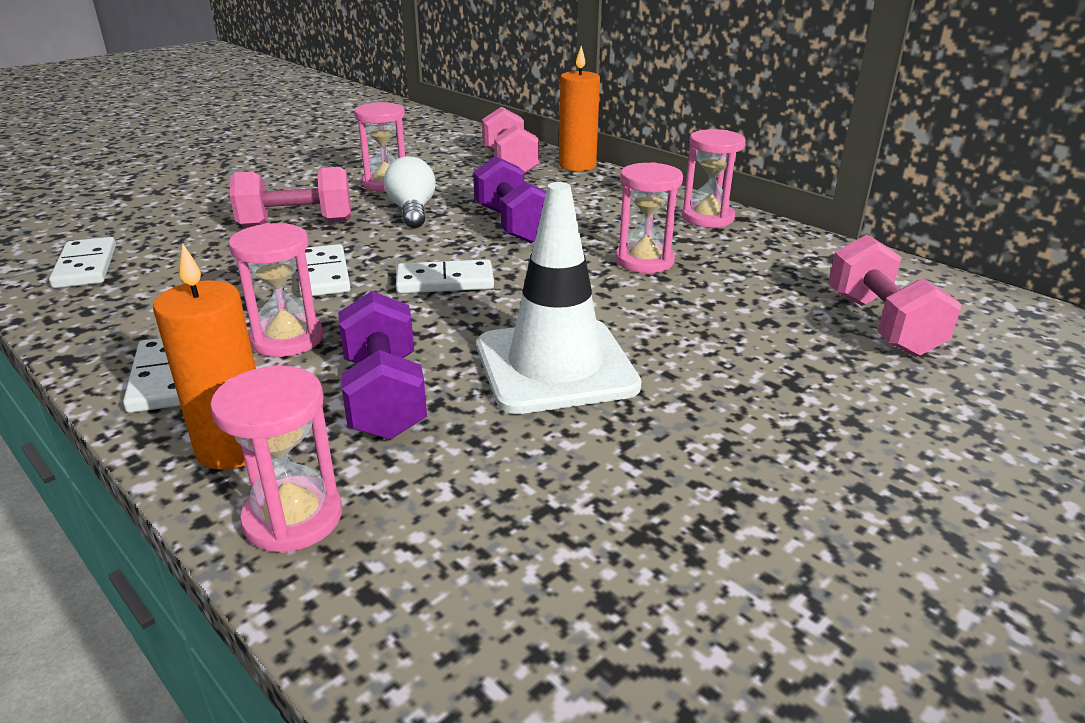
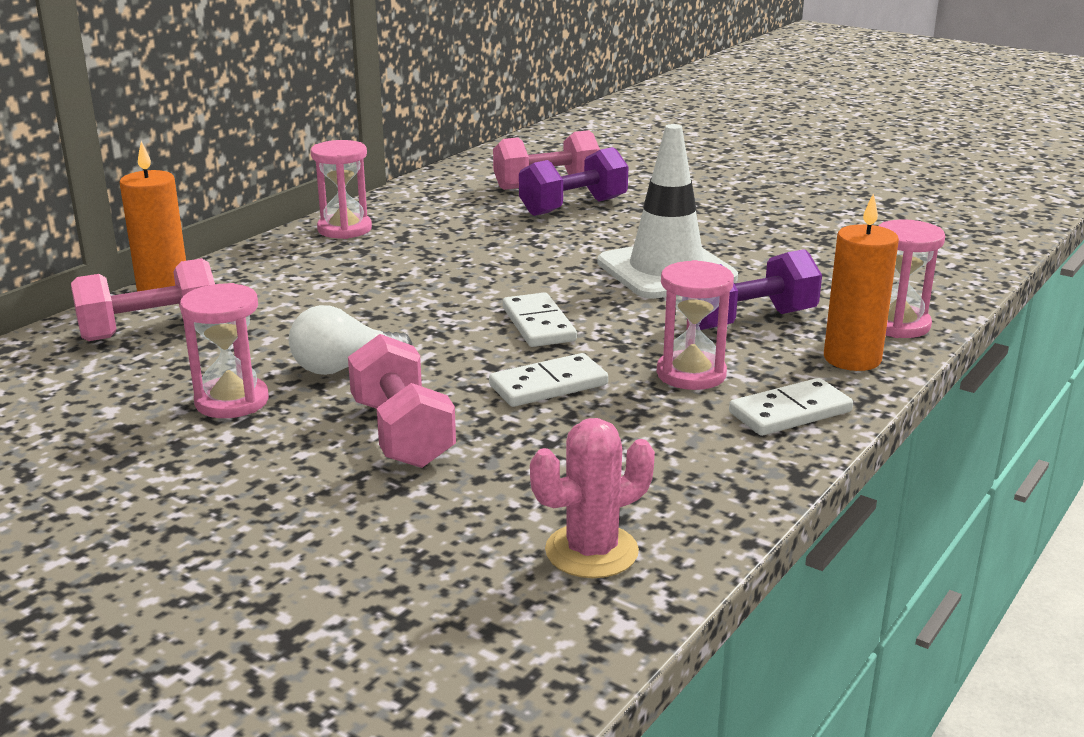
camera: 100 degrees left, 5 degrees down
(85, 267) = (591, 551): white domino -> pink cactus
(513, 225) = (380, 309): purple dumbbell -> purple dumbbell (573, 207)
(644, 261) = (459, 250): pink hourglass -> none

